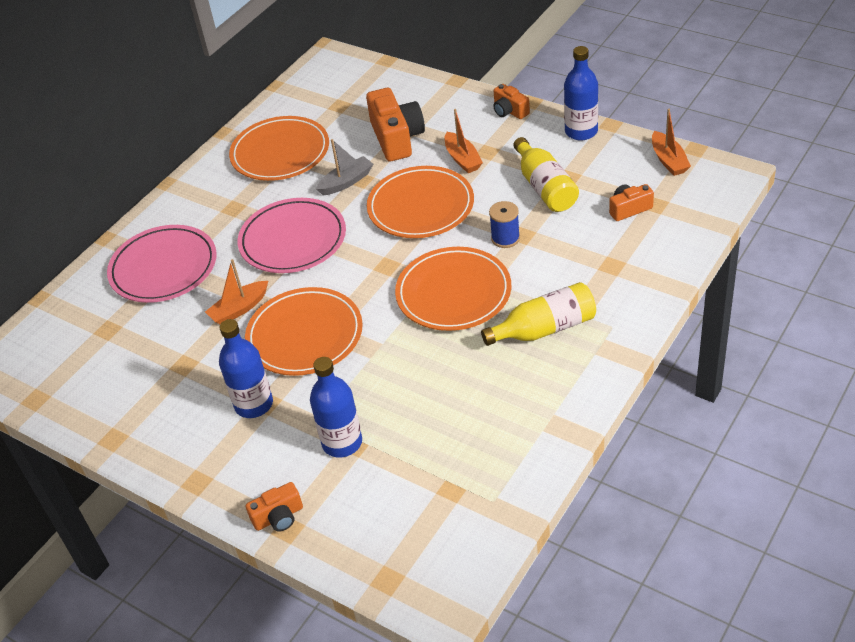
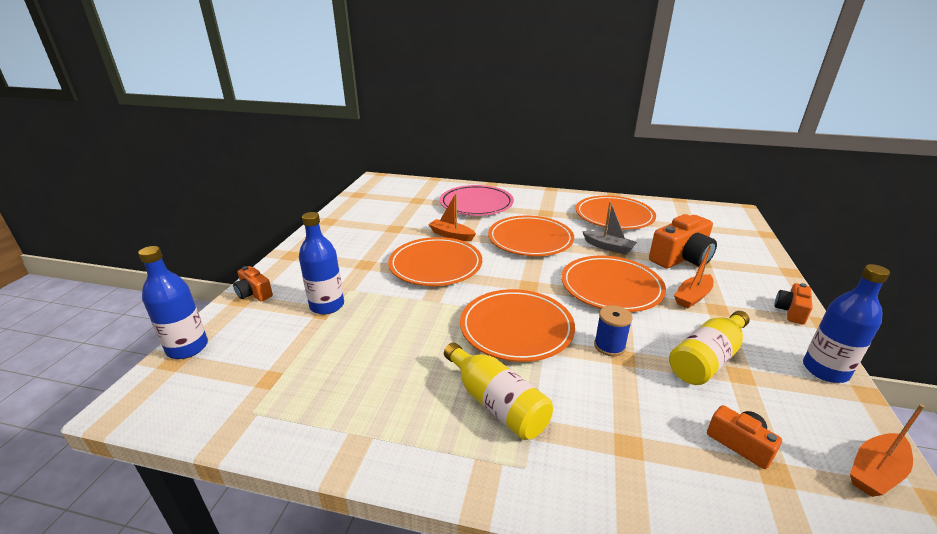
camera: 65 degrees right, 15 degrees down
(254, 404) = (362, 260): blue bottle -> blue bottle (187, 348)
(293, 240) = (530, 239): pink plate -> orange plate

